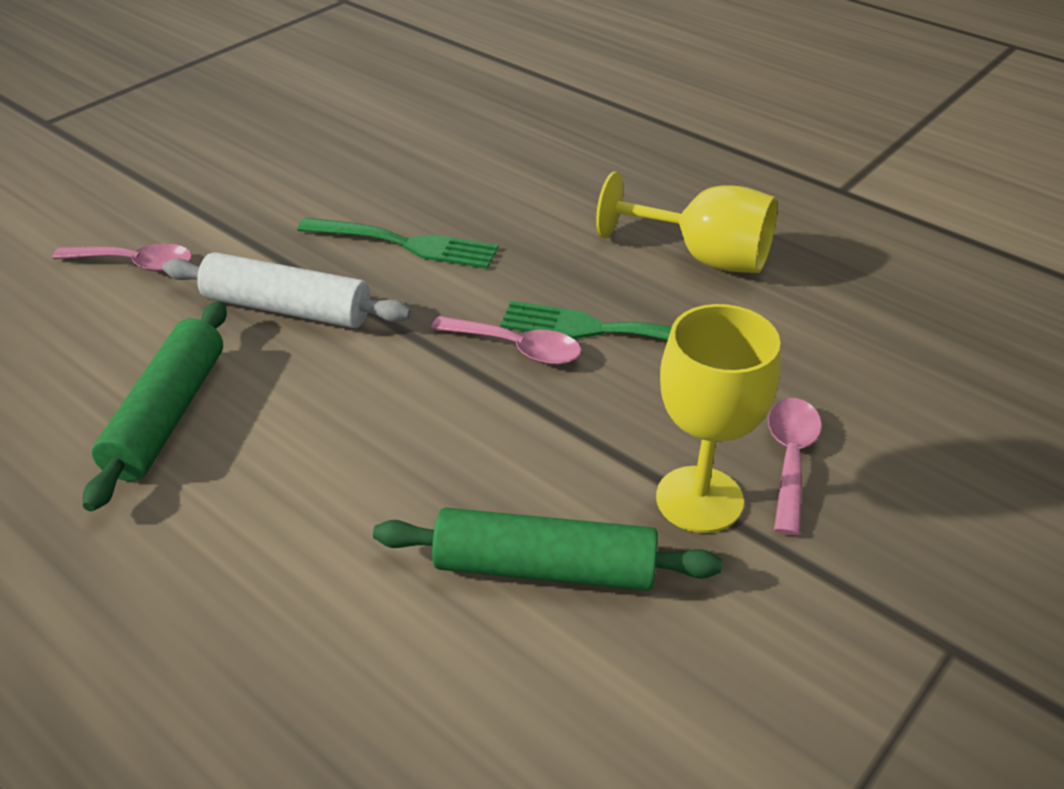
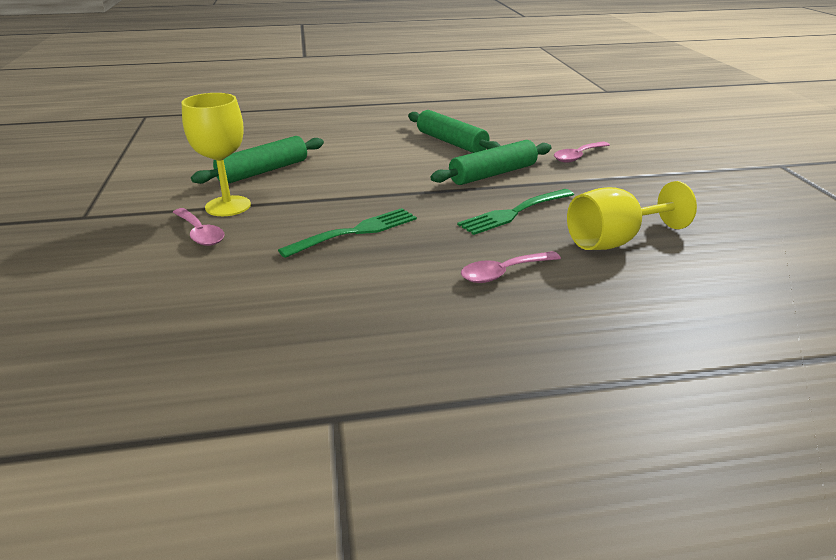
camera: 130 degrees right, 10 degrees down
(287, 308) = (493, 174): white rolling pin -> green rolling pin
(517, 348) = (380, 208): pink spoon -> pink spoon (503, 273)
(704, 257) = (362, 293): yellow goblet -> yellow goblet (614, 241)

